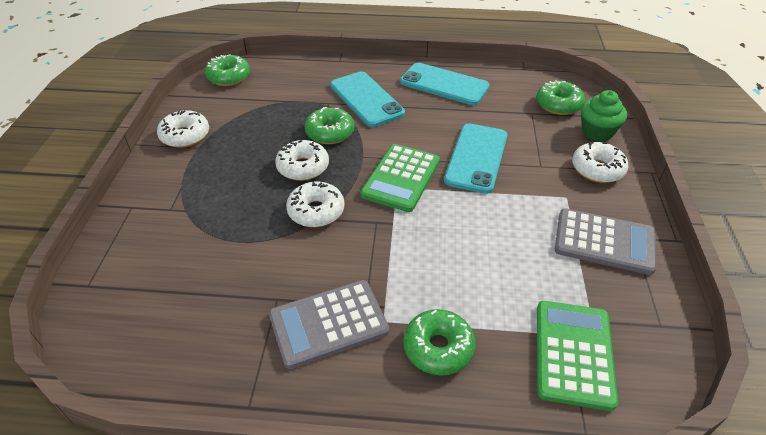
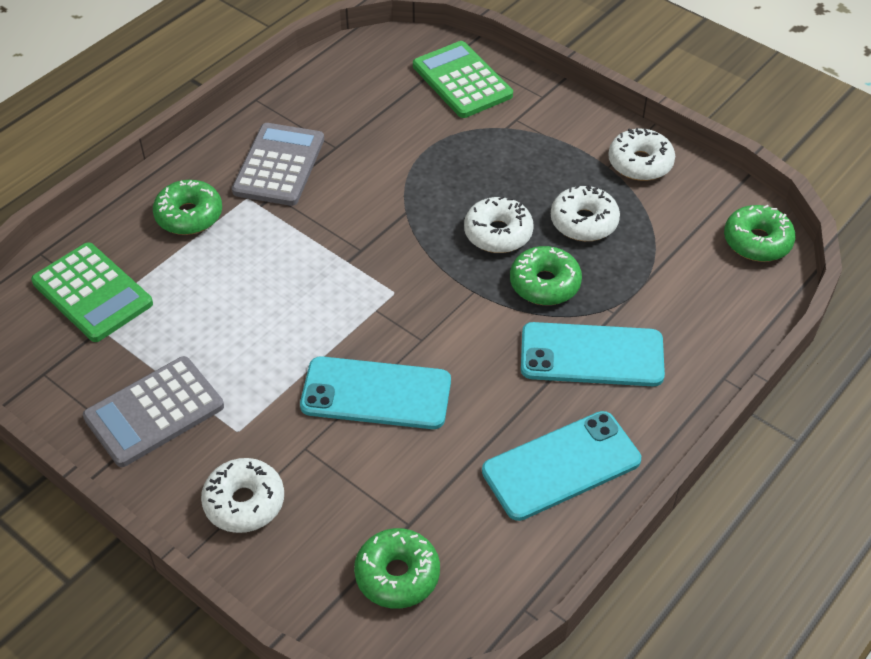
camera: 125 degrees right, 5 degrees up
(316, 211) = (418, 214): white donut -> white donut (584, 222)
(401, 178) = (406, 304): green calculator -> green calculator (462, 81)
(476, 158) = (376, 393): turquoise phone -> turquoise phone turned 45 degrees counterclockwise
(597, 131) = (303, 569): green cupcake -> none

